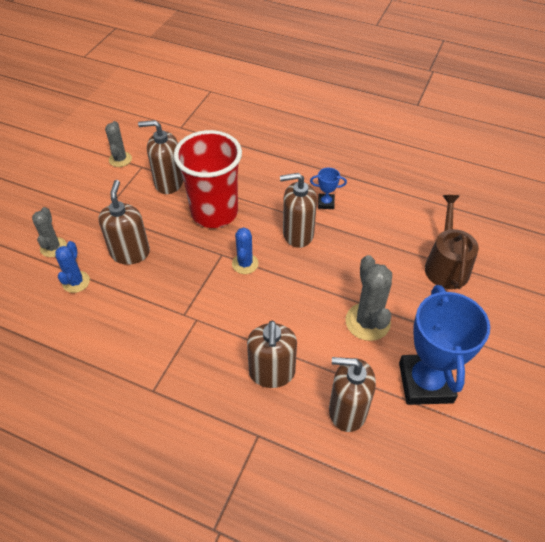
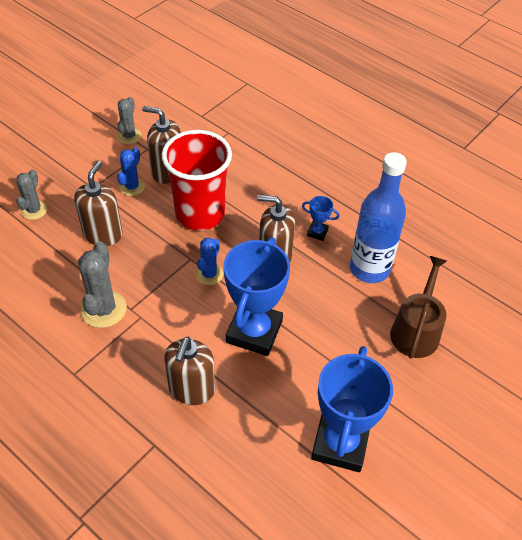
camera: 15 degrees right, 0 degrees up
(76, 282) = (42, 250): blue cactus -> blue cactus (132, 187)
(307, 304) = (254, 332): none -> blue trophy
(347, 410) = (249, 447): brown soap dispenser -> none
(367, 322) = (308, 366): grey cactus -> grey cactus (103, 309)
(384, 223) = (369, 269): none -> blue bottle

